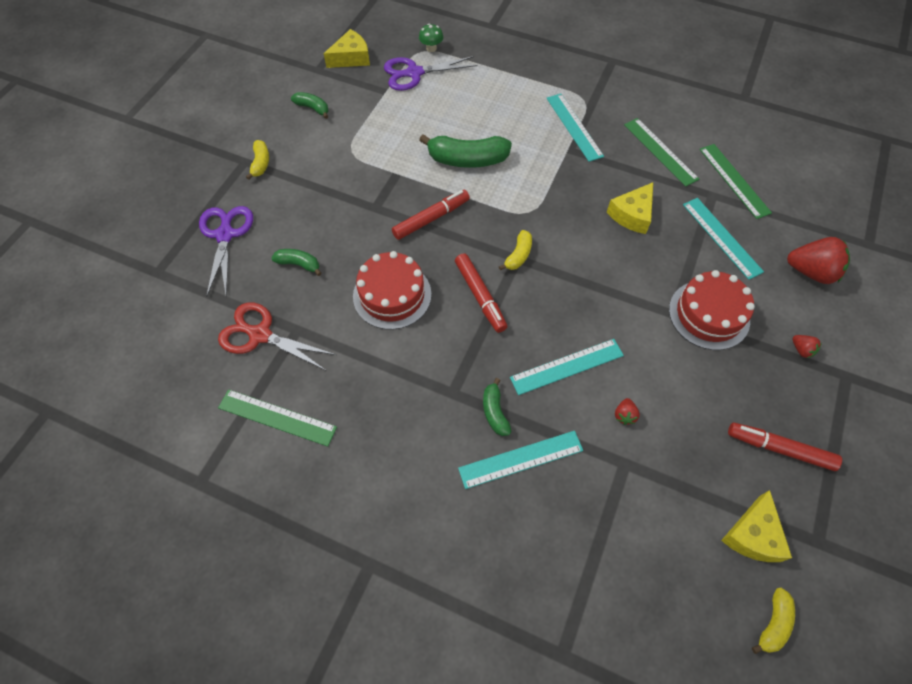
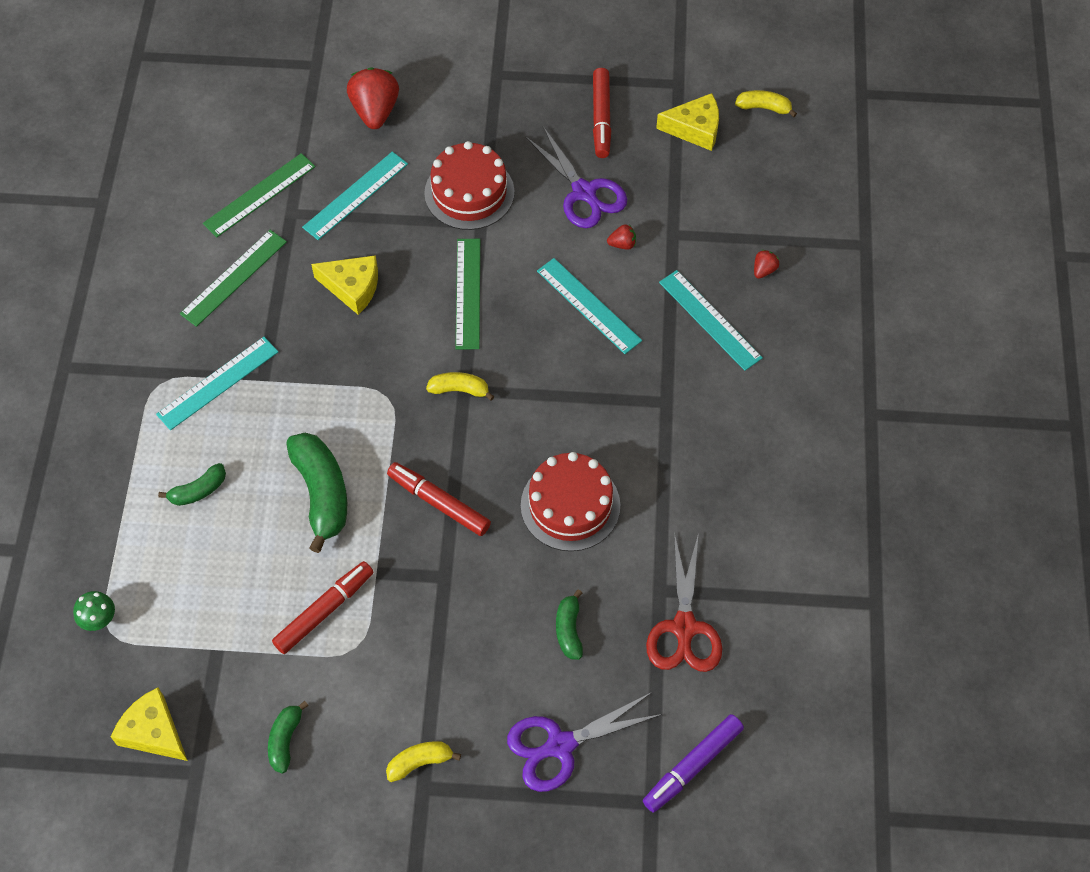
camera: 110 degrees left, 0 degrees up
(163, 304) = (692, 766): none -> purple marker
(277, 417) = (772, 561): green ruler -> green ruler (468, 293)
(414, 73) = (165, 624): purple scissors -> purple scissors (584, 193)
(480, 296) = (534, 412): red marker -> red marker (324, 611)
(495, 412) = (670, 356): green banana -> green banana (198, 490)
(801, 350) = (481, 111): red strawberry -> red strawberry (764, 270)

